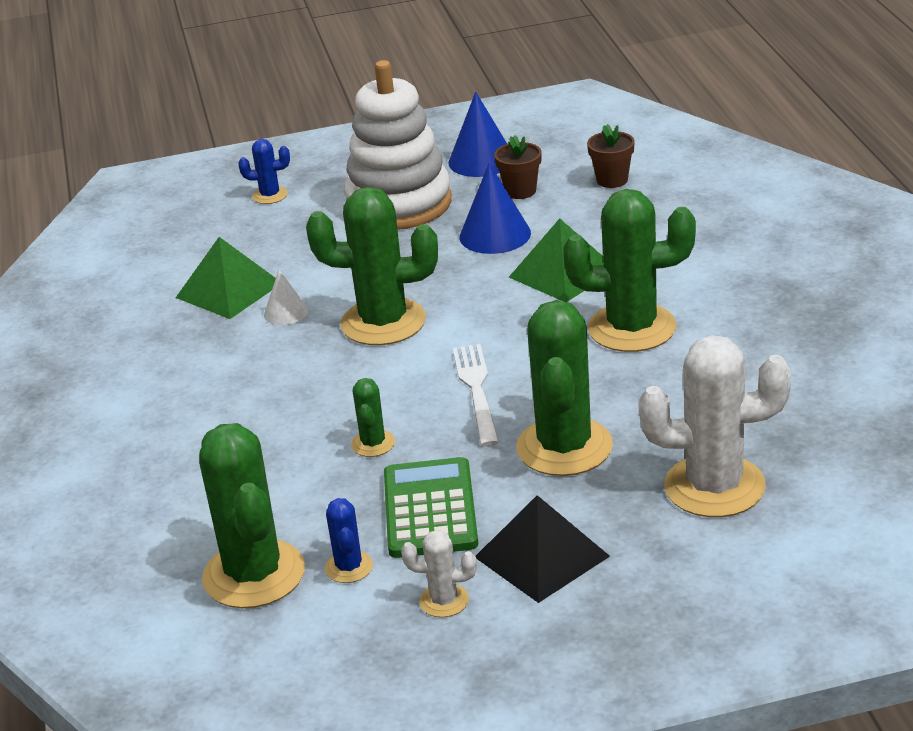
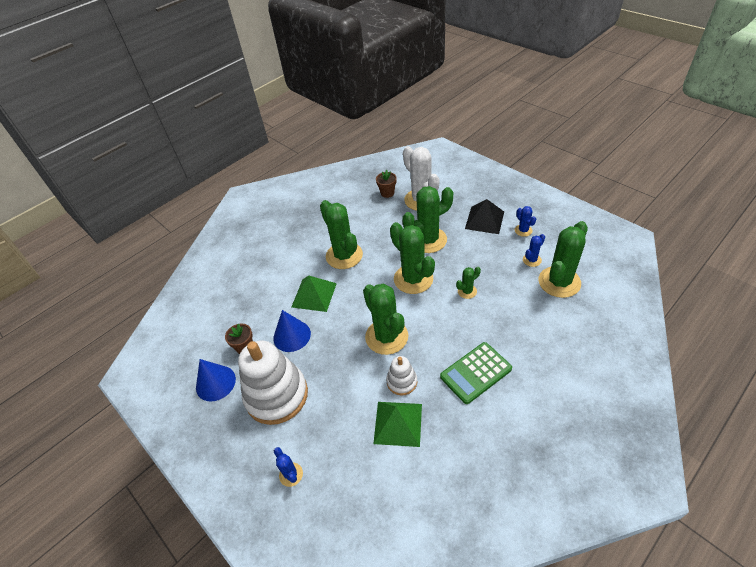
camera: 120 degrees left, 15 degrees up
(286, 312) = (402, 382): white cone -> white stacking toy
(430, 509) = (487, 256): green calculator -> green calculator (475, 373)
(444, 601) = (523, 230): white cactus -> blue cactus
(477, 391) = (413, 279): white fork -> green cactus
(612, 180) = (222, 316): brown flower pot -> brown flower pot (387, 193)

